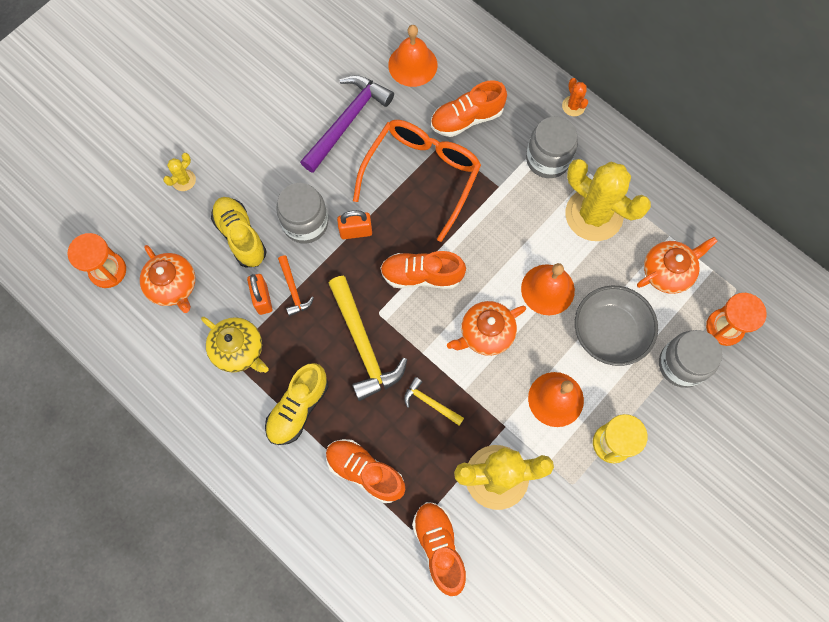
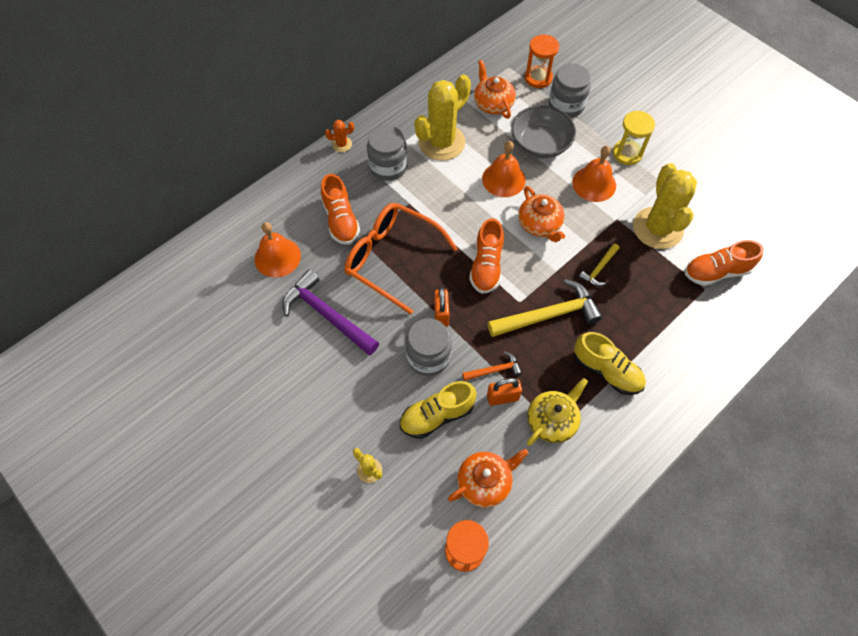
camera: 85 degrees left, 10 degrees down
(365, 472) = (660, 321): orange shoe -> none

